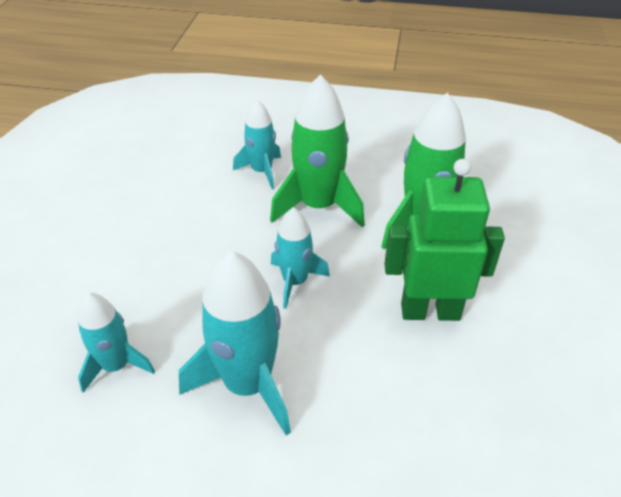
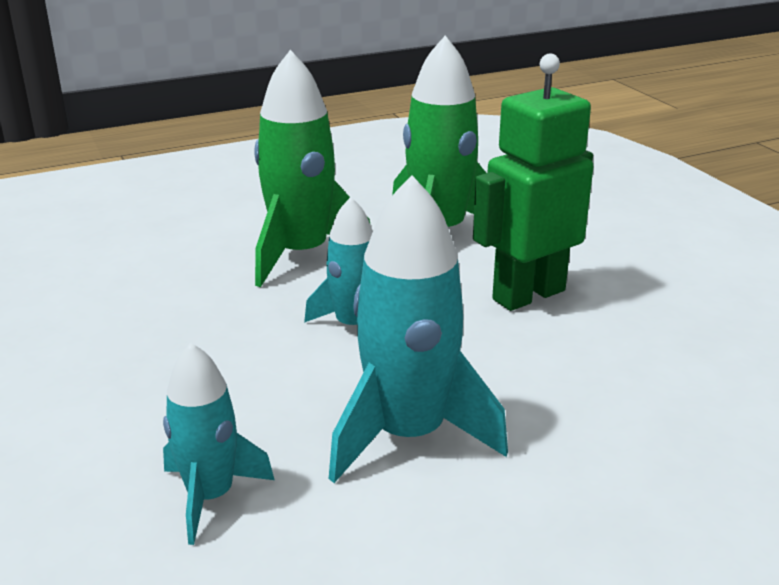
camera: 35 degrees left, 15 degrees down
(262, 171) = (190, 247): turquoise rocket -> none

